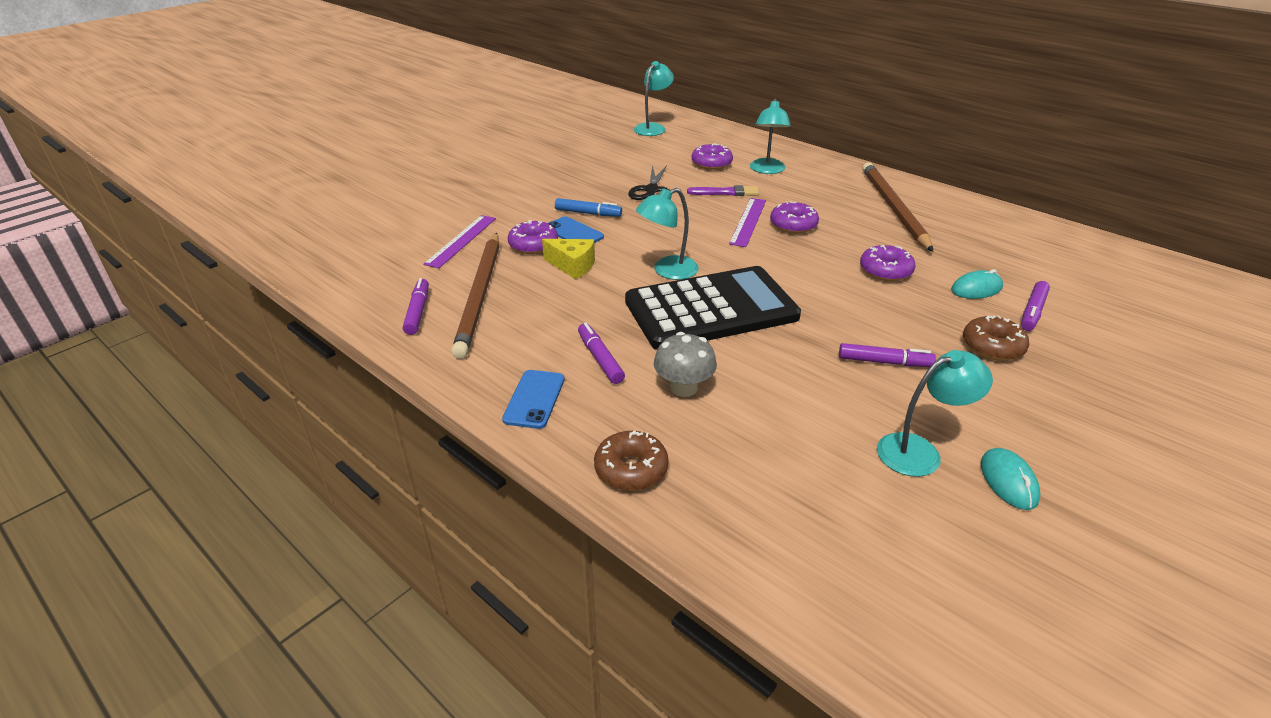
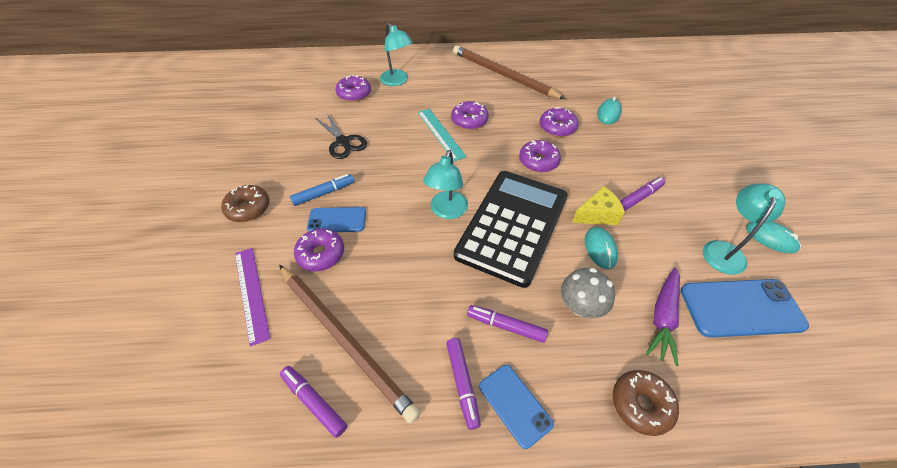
camera: 45 degrees left, 15 degrees up
(572, 266) = (378, 254): yellow cheese -> yellow cheese (597, 215)
(653, 128) = (268, 80): turquoise lamp -> none
(726, 192) = (396, 115): purple brush -> none
(748, 221) = (440, 133): purple ruler -> turquoise ruler
(750, 443) = (662, 318): none -> purple carrot
(771, 368) = (600, 249): none -> turquoise mouse
(816, 283) = (538, 161): none -> purple donut
(854, 494) = (741, 308): none -> blue phone
(992, 346) = (661, 150): brown donut -> brown donut (248, 208)
(1032, 311) = (646, 114): purple marker -> purple marker (462, 383)

